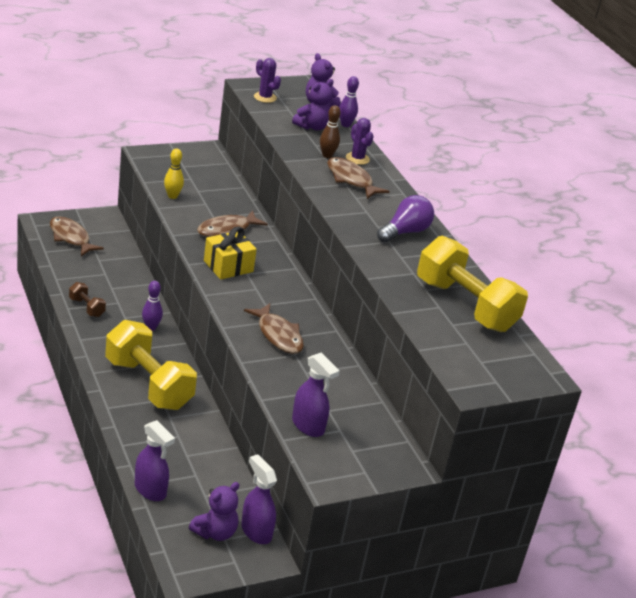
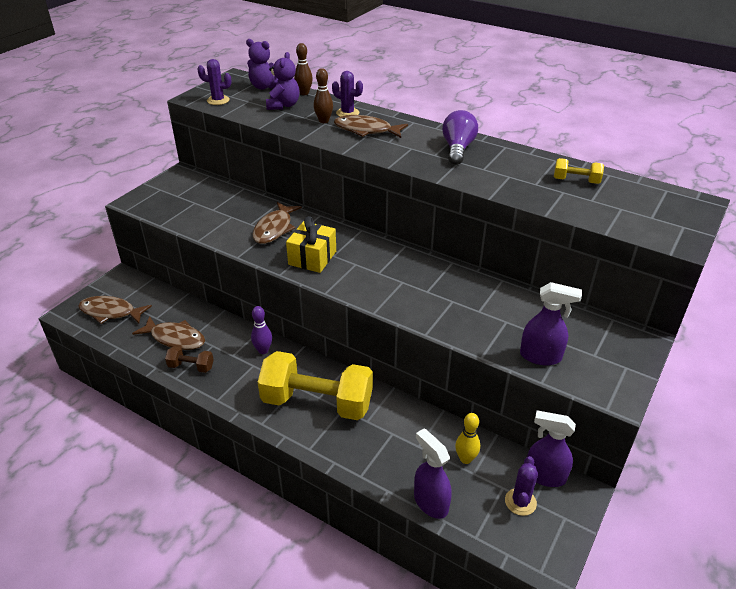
camera: 30 degrees left, 5 degrees up
(150, 490) = (430, 502): purple spray bottle -> purple spray bottle turned 135 degrees counterclockwise
(172, 196) = (198, 224): yellow bowling pin -> yellow bowling pin (465, 459)
(215, 532) = (520, 502): purple teddy bear -> purple cactus
(278, 335) = (420, 293): brown fish -> brown fish (175, 338)
(345, 125) = (304, 93): purple bowling pin -> brown bowling pin
(465, 305) = (576, 181): yellow dumbbell -> yellow dumbbell, size x0.43

